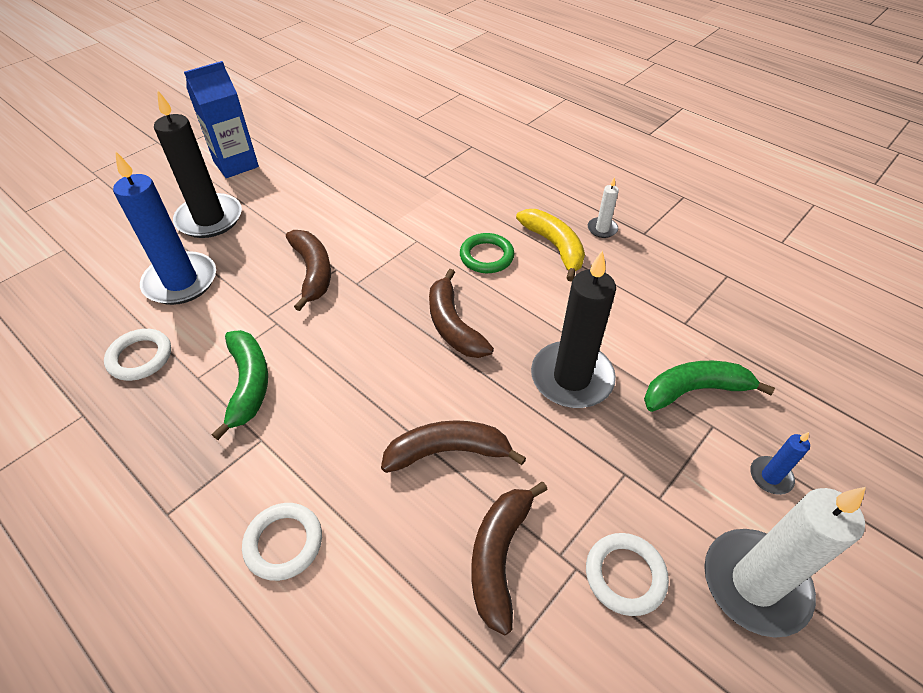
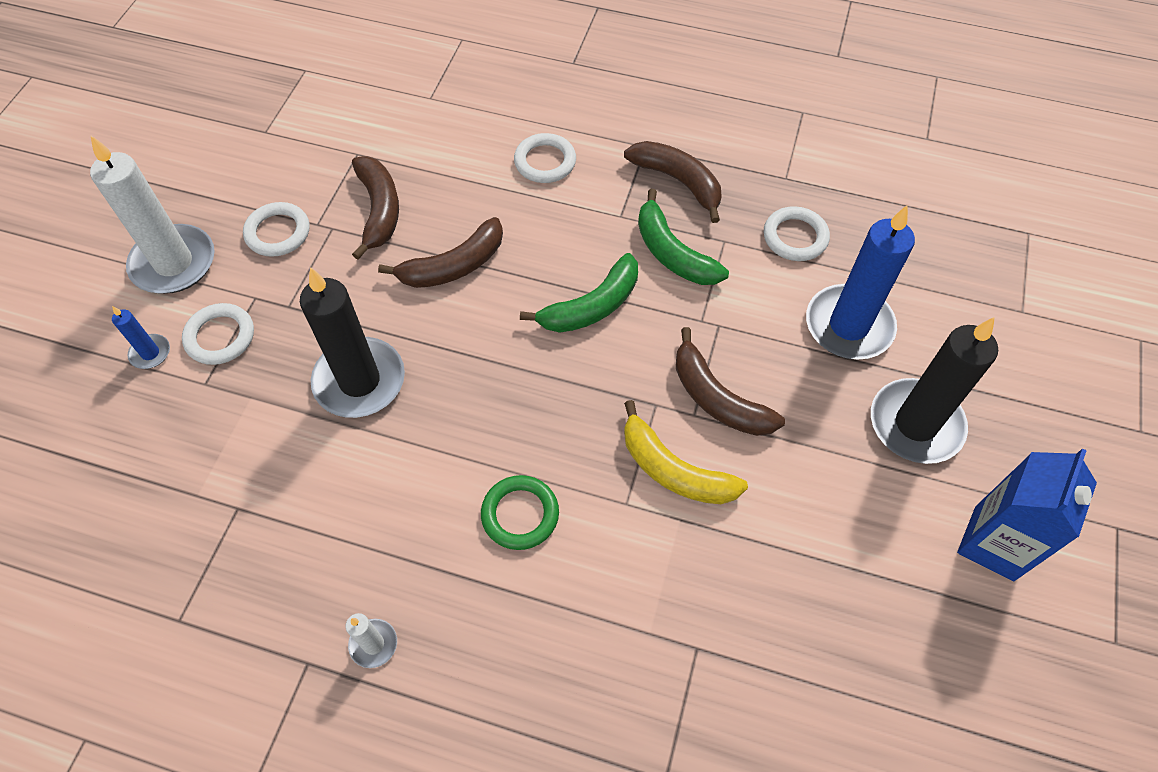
camera: 155 degrees right, 10 degrees up
(453, 325) = (512, 393): brown banana -> brown banana (678, 182)
(554, 247) = (434, 573): yellow banana -> yellow banana (673, 469)
(695, 390) = (224, 417): green banana -> green banana (591, 306)
(698, 467) = (220, 337): none -> white ring

